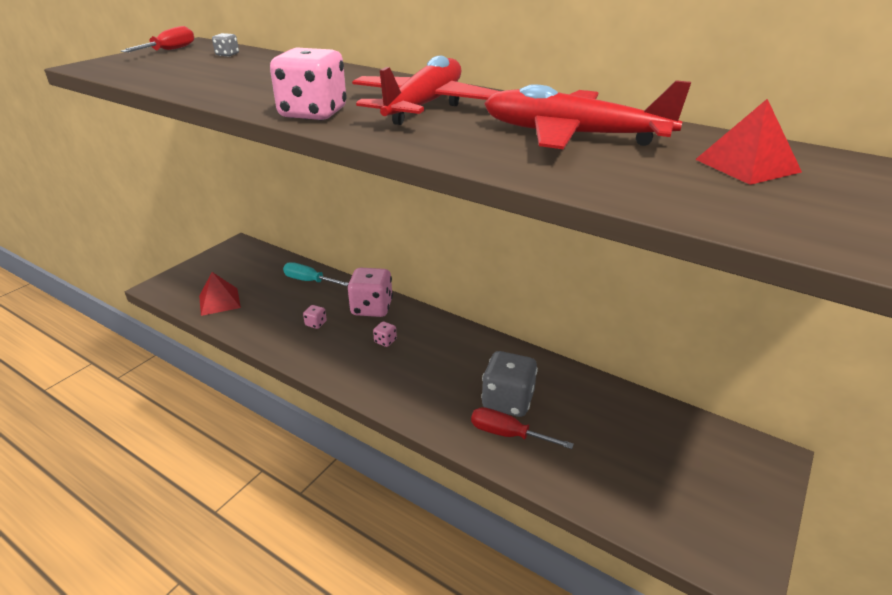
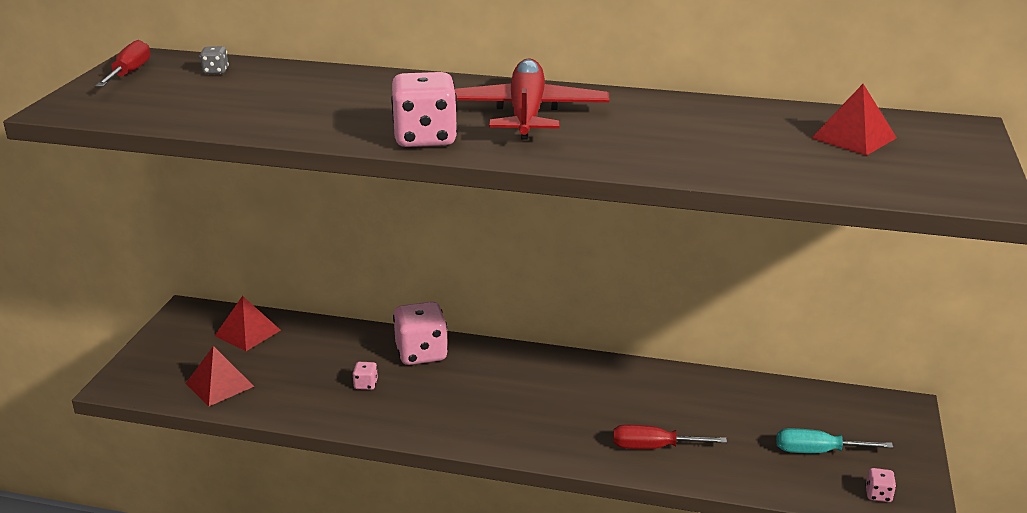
camera: 20 degrees left, 5 degrees down
(265, 267) = (247, 333): none -> red pyramid
(309, 281) = (319, 337): turquoise screwdriver -> turquoise screwdriver (817, 451)
(385, 341) = (463, 386): pink dice -> pink dice (878, 495)
(508, 401) = (635, 416): grey dice -> none
(572, 135) = (694, 128): red plane -> none

